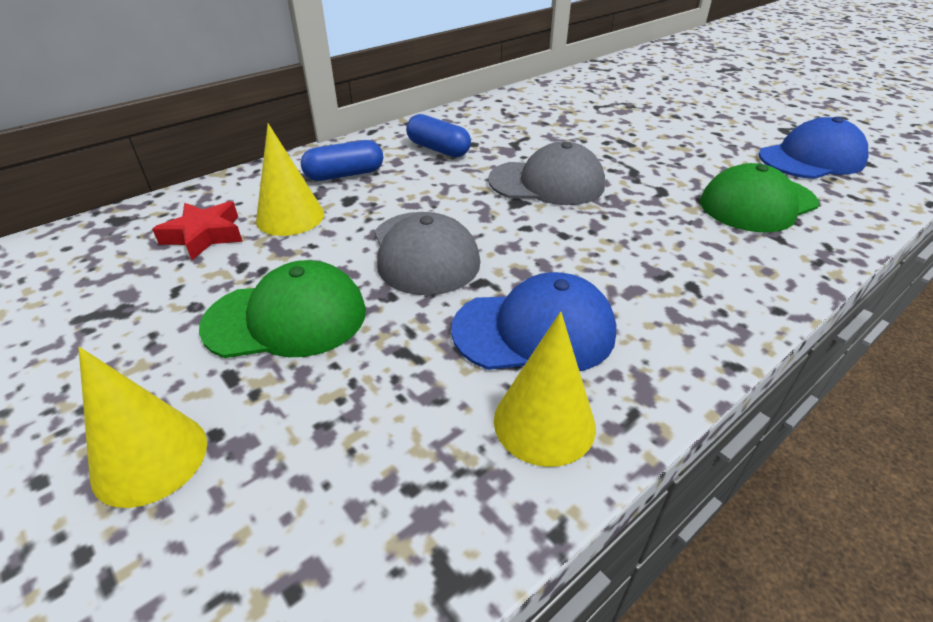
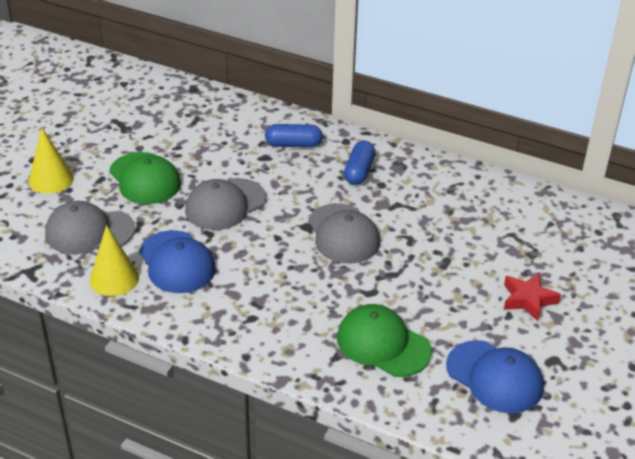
camera: 65 degrees right, 0 degrees up
(204, 235) = (196, 123): red star -> red star (528, 300)
(290, 217) = (231, 143): yellow cone -> none
(345, 175) = (293, 144): blue capsule -> blue capsule turned 45 degrees counterclockwise
(379, 429) = (89, 231): none -> grey cap

